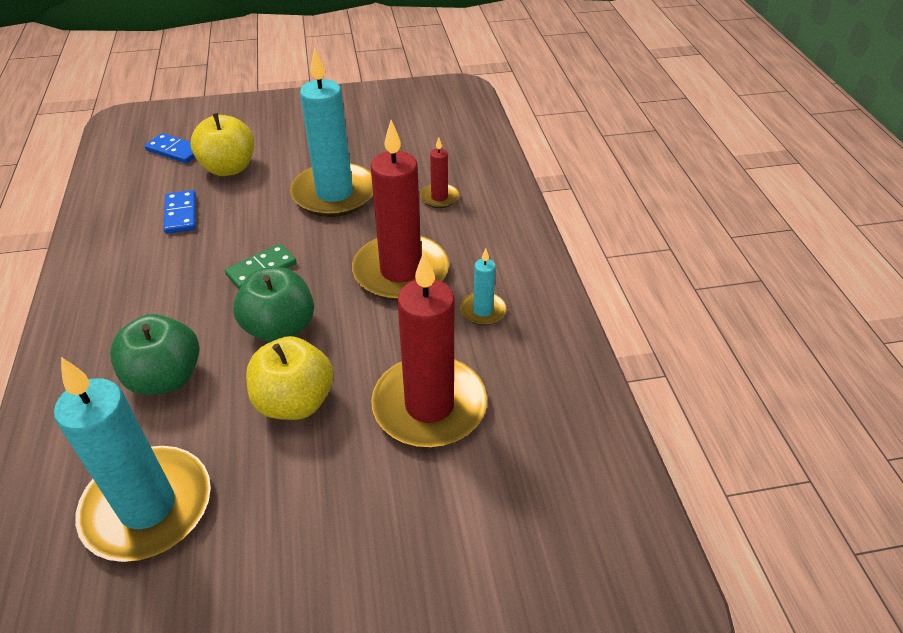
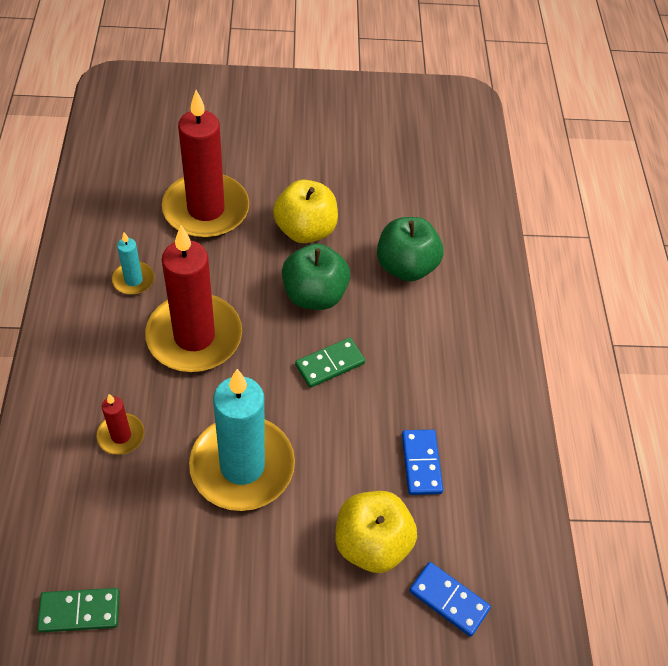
camera: 175 degrees left, 10 degrees up
(148, 507) = (402, 181): turquoise candle -> none
(427, 120) = (80, 611): none -> green domino

